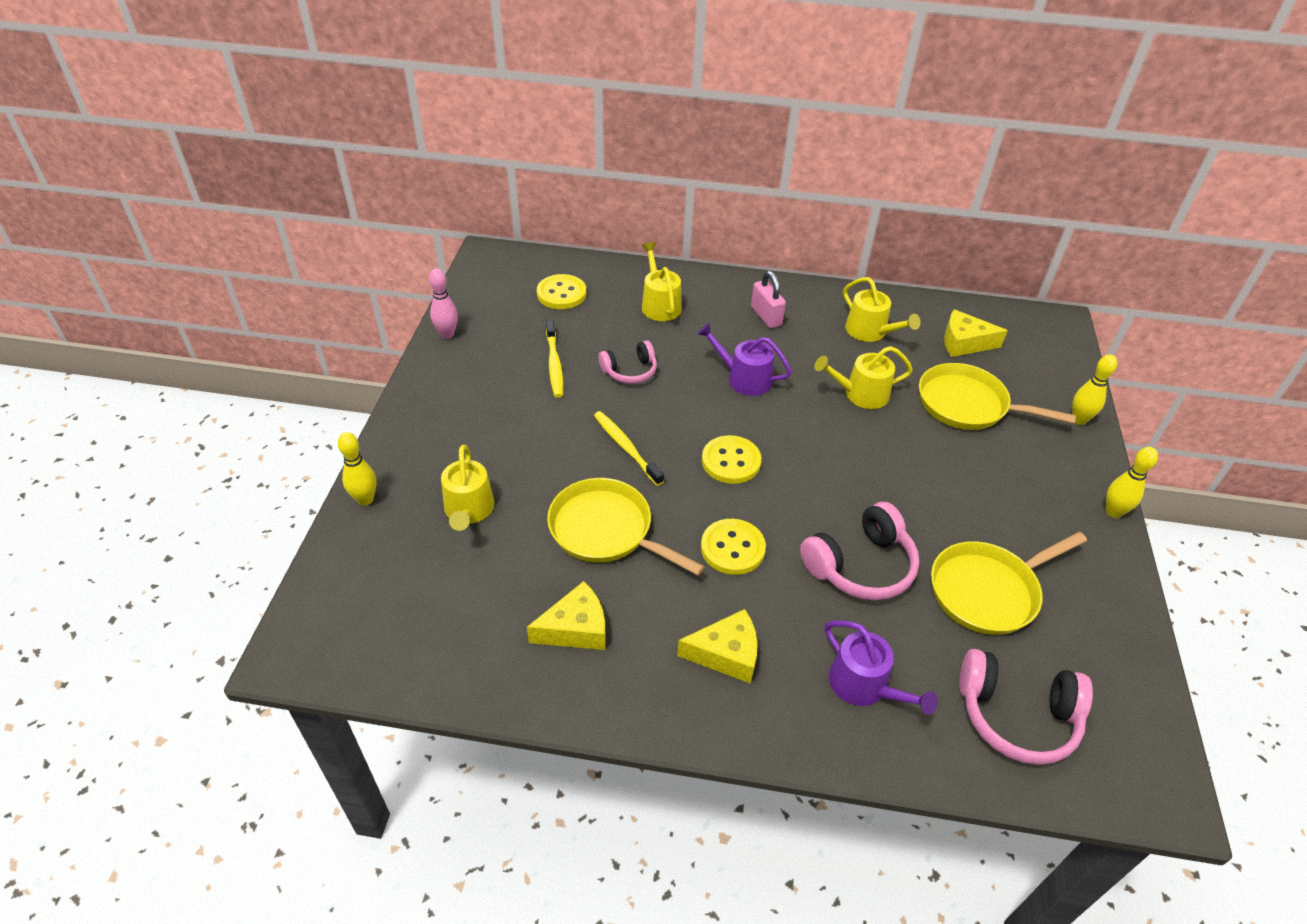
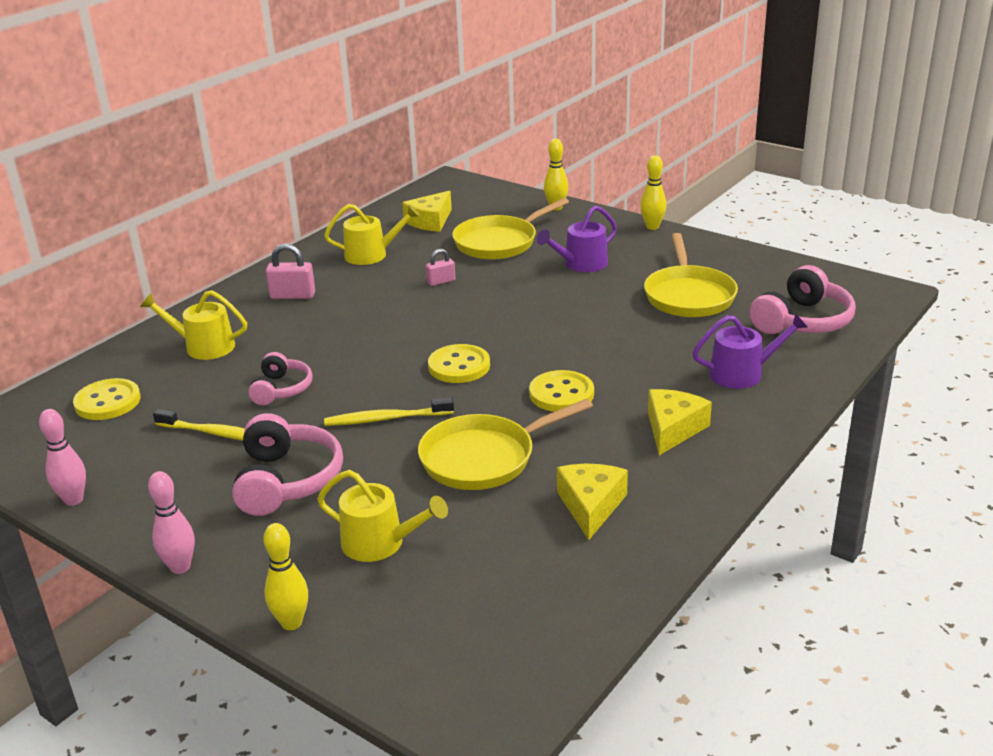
camera: 60 degrees left, 15 degrees down
(400, 417) = (180, 567): none -> pink bowling pin
(744, 378) = (362, 330): purple watering can -> purple watering can (581, 264)
(860, 565) = (626, 339): pink headphones -> pink headphones (286, 481)
(861, 394) = (441, 281): yellow watering can -> pink padlock

